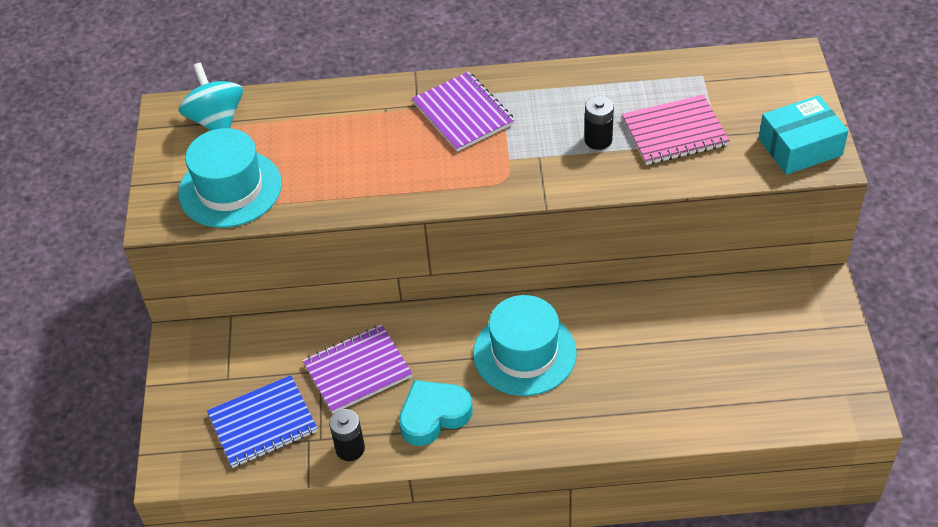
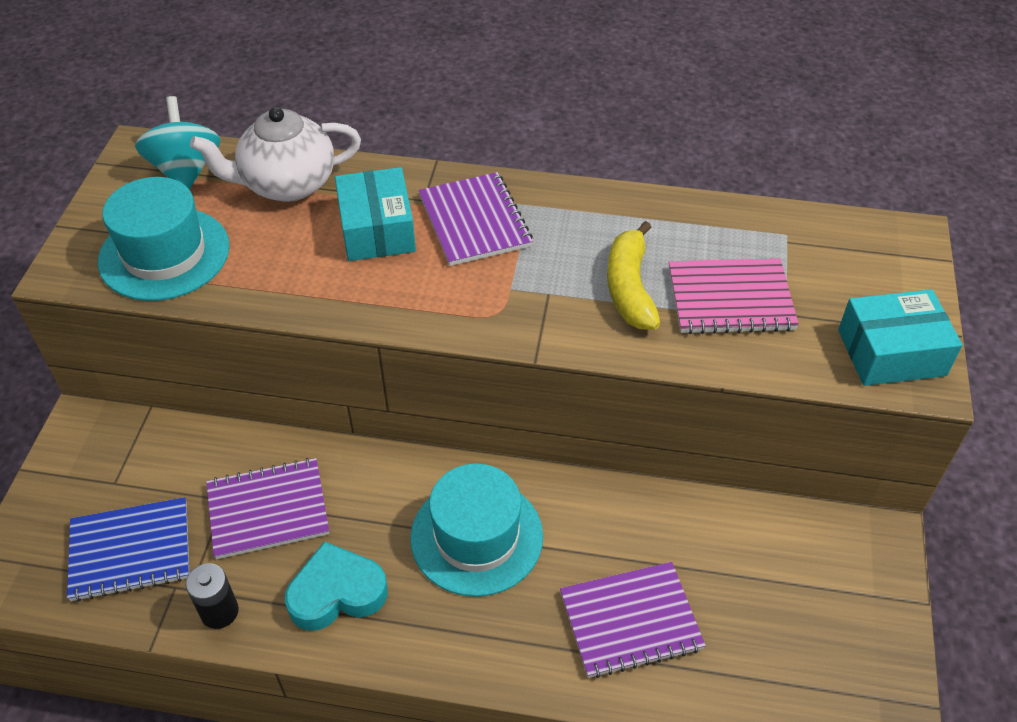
camera: 10 degrees right, 0 degrees up
(303, 115) = (287, 184): none -> white teapot
(389, 135) = (377, 229): none -> turquoise box
(598, 140) = (629, 288): black battery -> yellow banana
(657, 384) = (630, 621): none -> purple notebook

